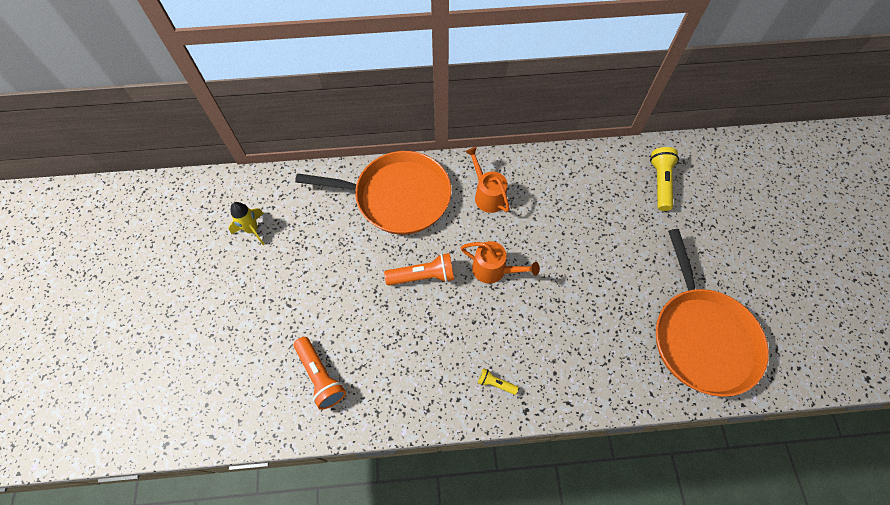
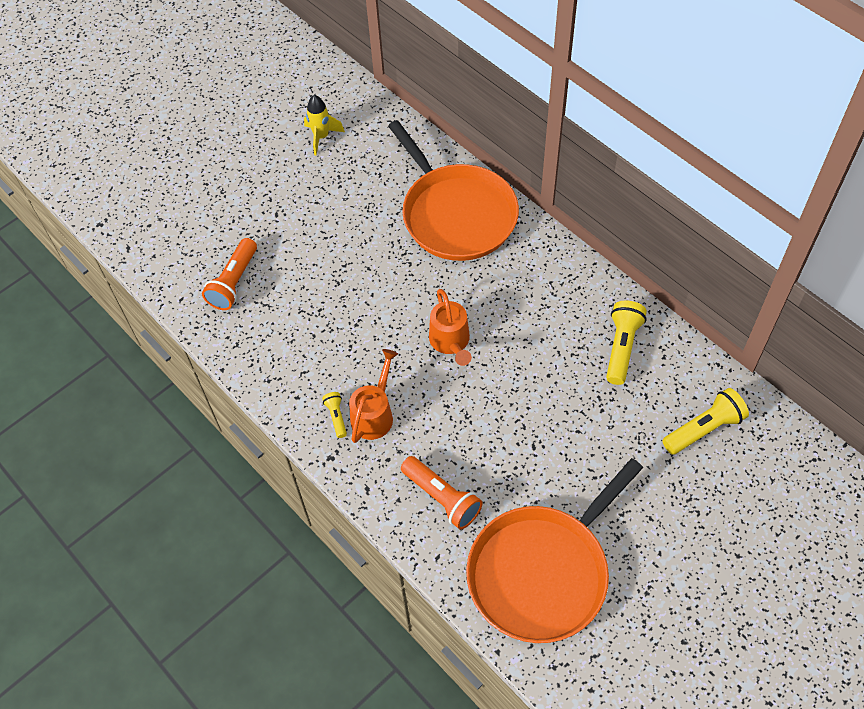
camera: 55 degrees right, 5 degrees down
(423, 276) = (392, 291): orange flashlight -> orange flashlight (442, 498)
(487, 195) = (530, 283): orange watering can -> orange watering can (374, 414)
(574, 182) = (621, 347): none -> yellow flashlight

